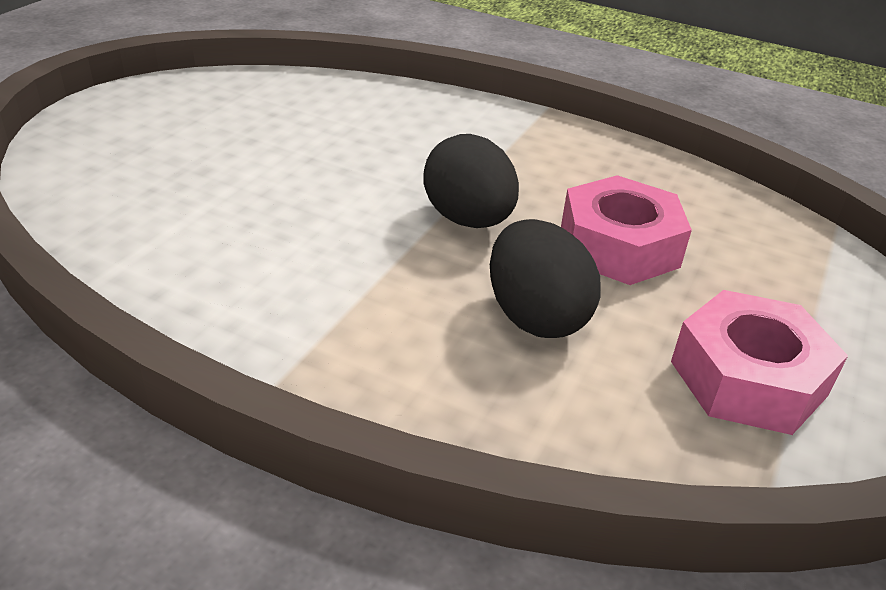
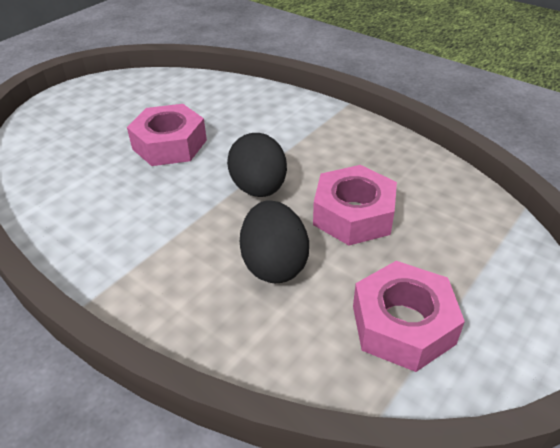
camera: 15 degrees right, 5 degrees up
(305, 168) = (169, 144): none -> pink nut

